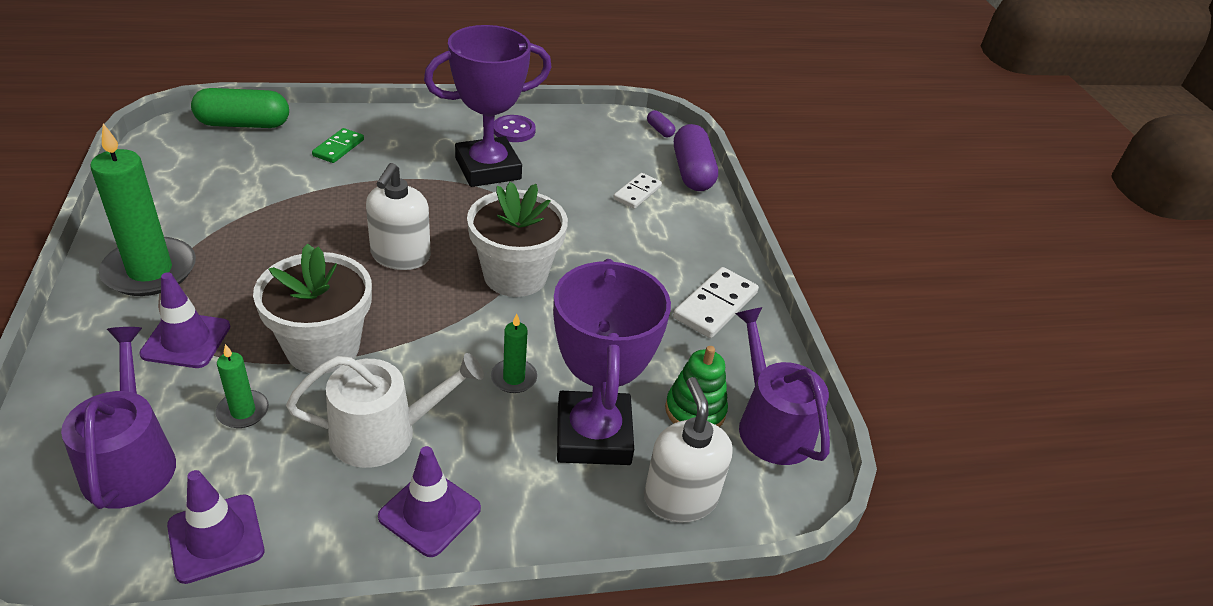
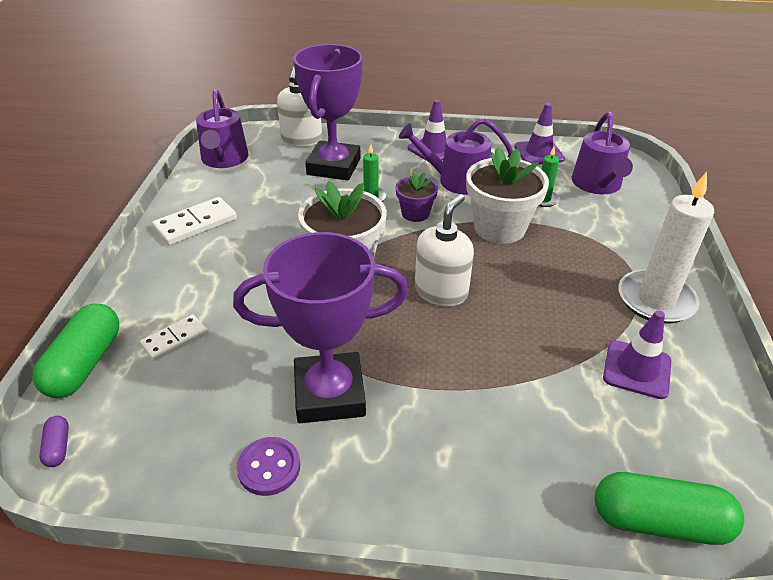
camera: 160 degrees left, 0 degrees up
(150, 271) = (655, 300): green candle -> white candle
(186, 340) = (597, 242): purple traffic cone -> purple traffic cone (637, 369)
(338, 148) = (515, 452): green domino -> none
(384, 433) = (457, 180): white watering can -> purple watering can
(443, 357) = (415, 213): none -> purple flower pot
(692, 172) = (85, 363): purple capsule -> green capsule
(695, 410) = (264, 170): green stacking toy -> none

